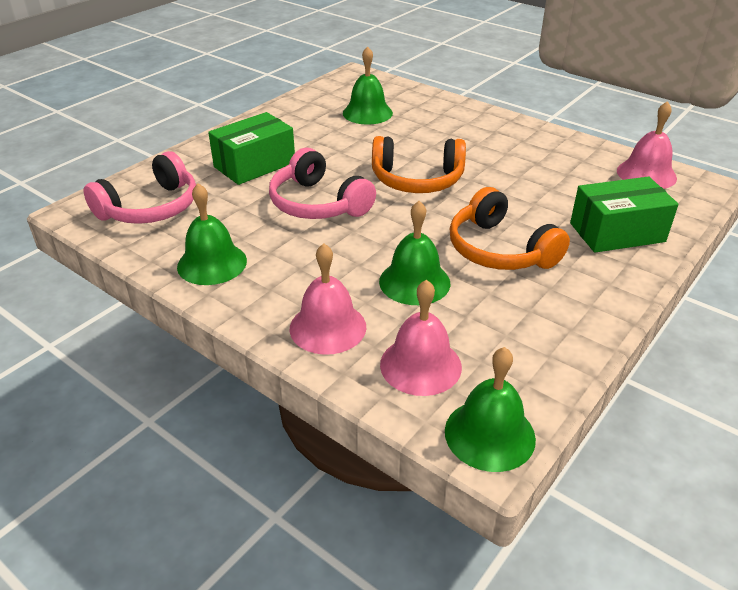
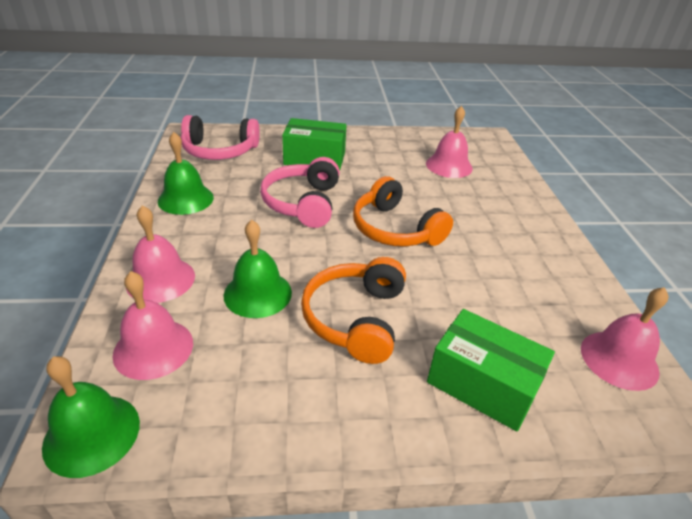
camera: 45 degrees right, 0 degrees up
(367, 113) = (449, 166): green bell -> pink bell

